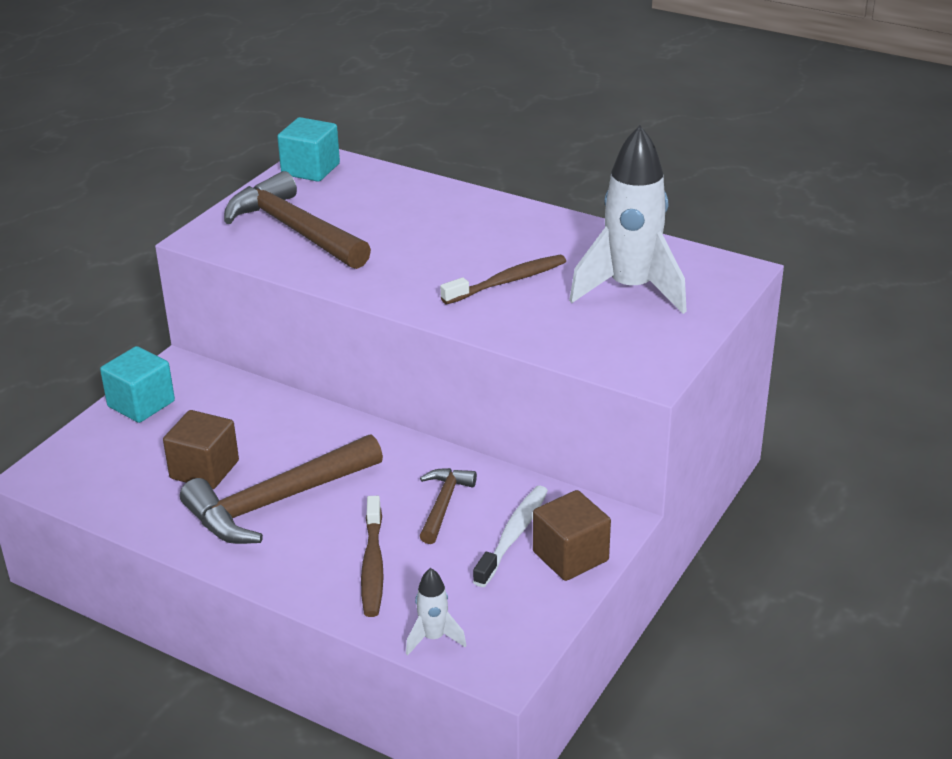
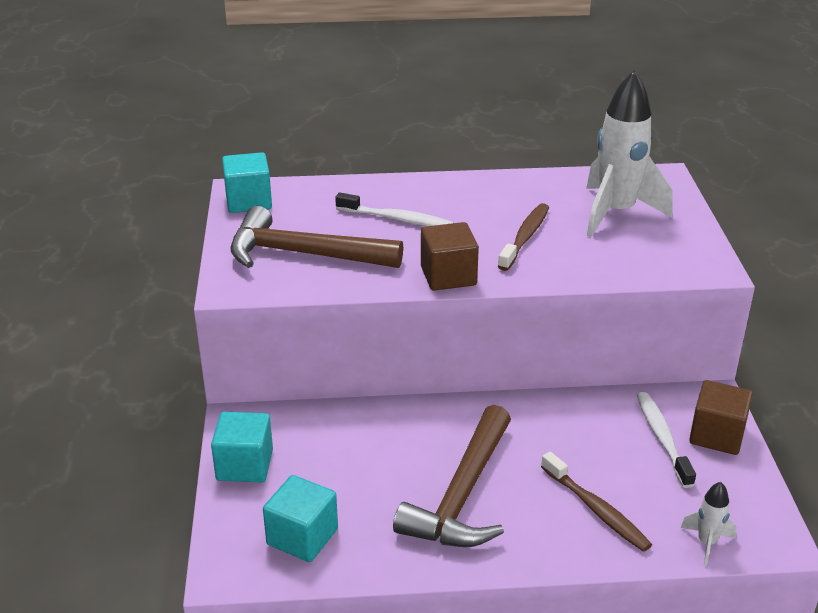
camera: 35 degrees left, 0 degrees up
(118, 476) = (302, 537): none -> turquoise cube
(204, 470) = (370, 496): brown cube -> brown cube (448, 276)
(414, 226) = (397, 219): none -> white toothbrush
(443, 504) = (587, 438): brown hammer -> none

